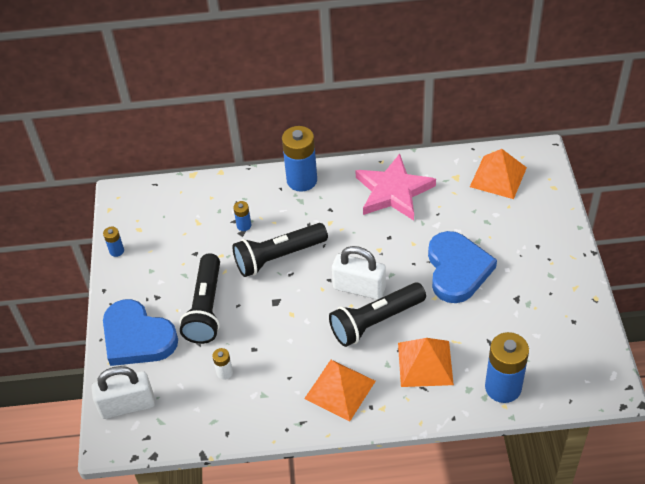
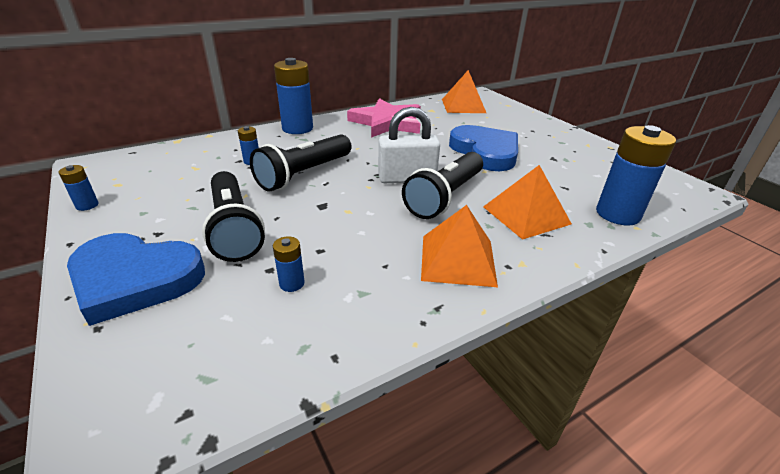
camera: 30 degrees left, 15 degrees down
(127, 405) = (132, 374): white padlock -> none
(224, 372) = (292, 283): white battery -> blue battery

